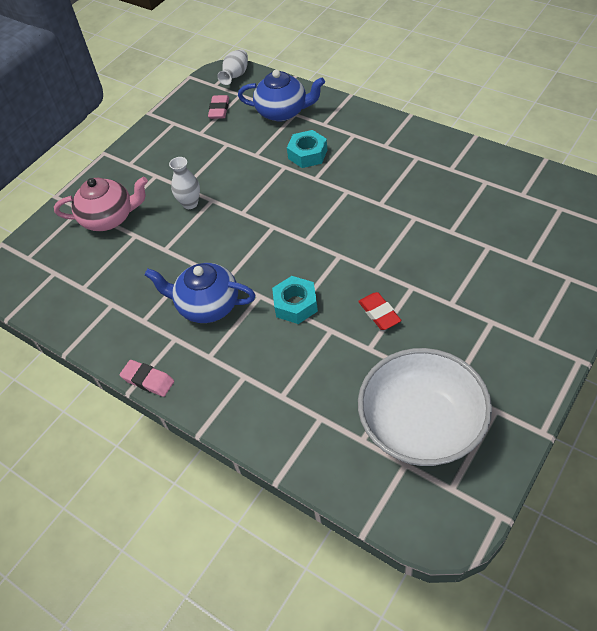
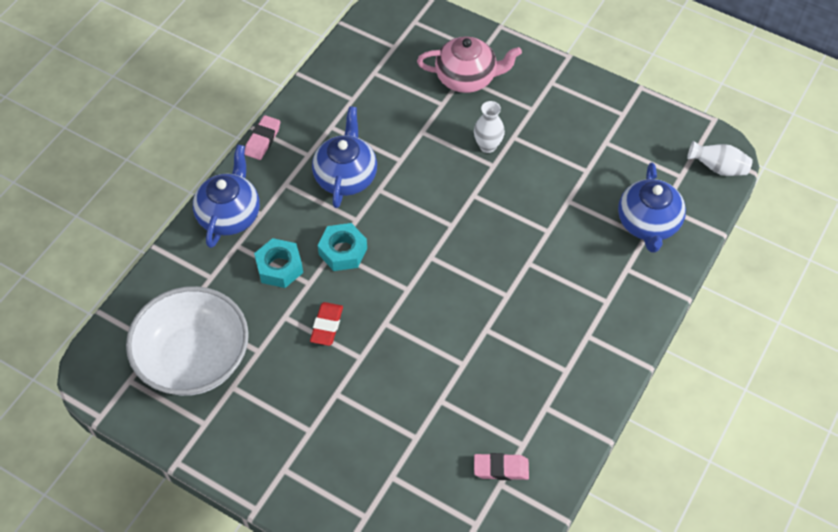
camera: 80 degrees right, 5 degrees up
(109, 218) = (467, 78): pink teapot -> pink teapot turned 75 degrees counterclockwise
(219, 110) = (649, 157): pink eraser -> pink eraser (501, 468)
(242, 405) = (229, 215): none -> blue teapot
(307, 154) = (570, 253): turquoise nut -> turquoise nut (279, 267)
(379, 313) = (326, 326): red eraser -> red eraser turned 45 degrees counterclockwise

